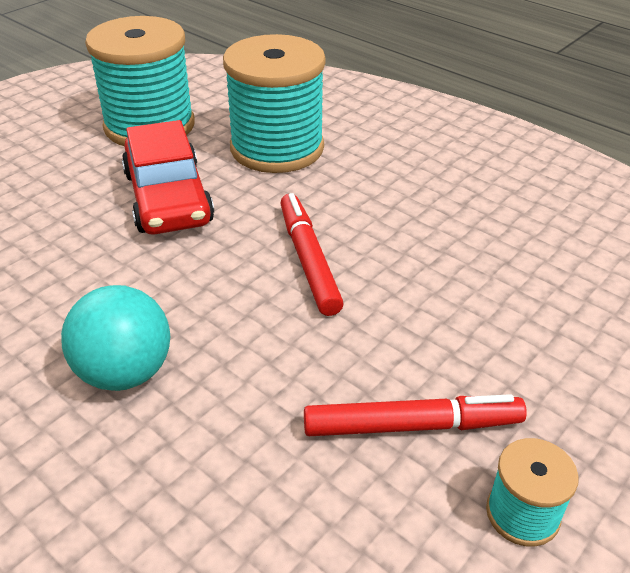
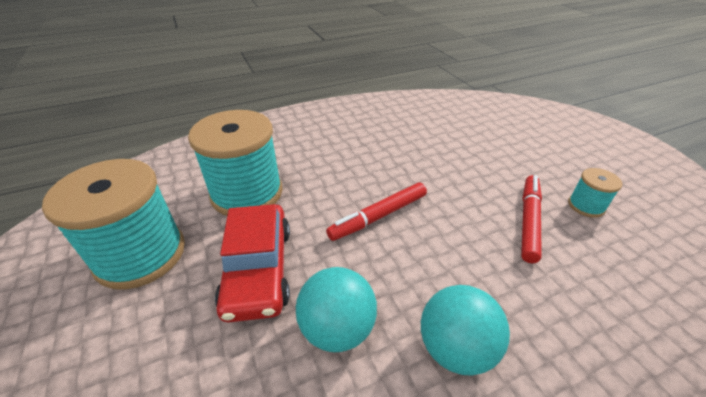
camera: 65 degrees left, 0 degrees up
(116, 275) = (337, 328): none -> turquoise ball
(168, 198) = (258, 269): red car -> red car turned 75 degrees clockwise
(308, 260) = (379, 216): red marker -> red marker turned 45 degrees counterclockwise

